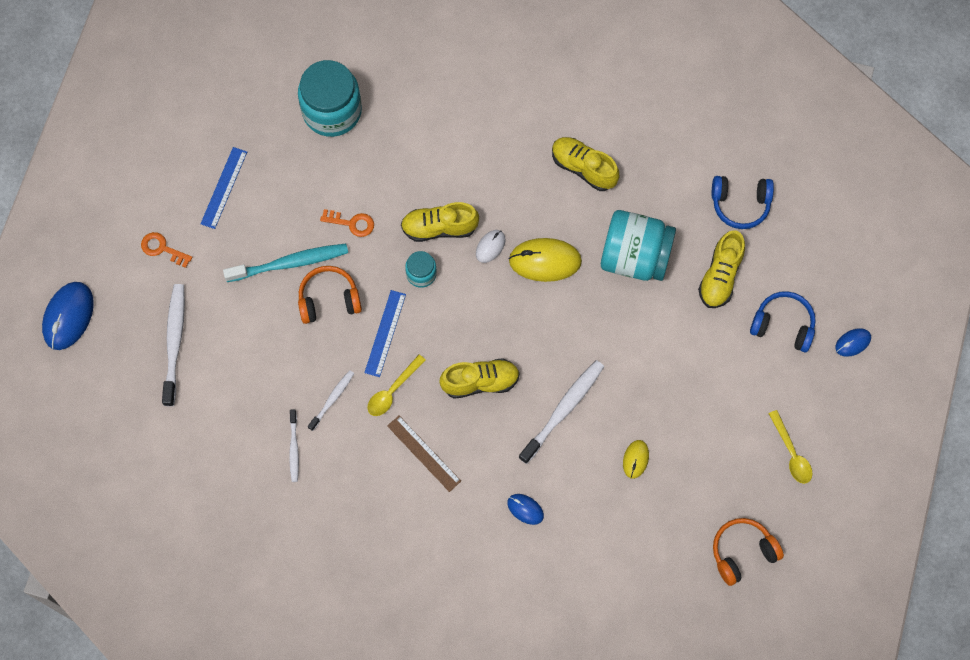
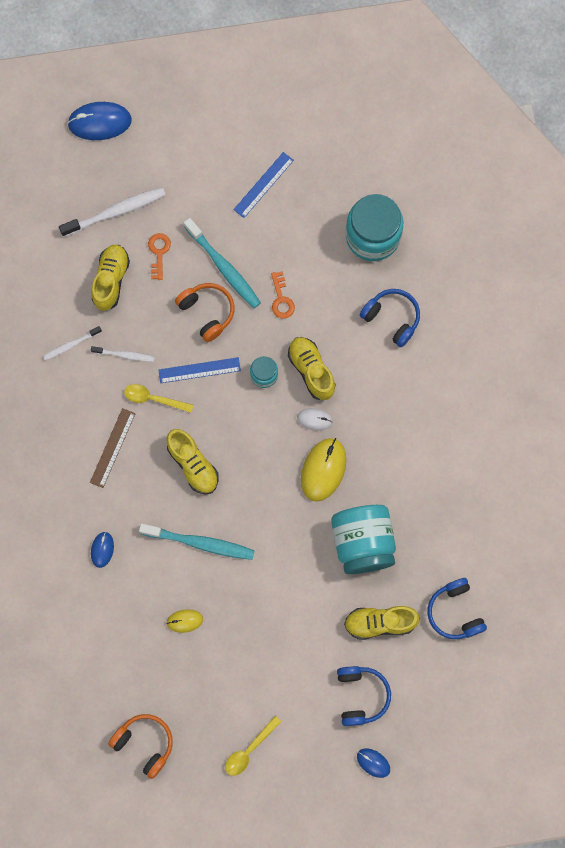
camera: 65 degrees right, 5 degrees up
(162, 249) = (189, 164): orange key -> orange key (159, 253)
(224, 187) = (263, 185): blue ruler -> blue ruler turned 45 degrees counterclockwise
(424, 131) = (392, 318): none -> blue headphones
(545, 261) = (323, 470): yellow mouse -> yellow mouse turned 45 degrees clockwise
(563, 410) = (200, 543): white toothbrush -> turquoise toothbrush
(583, 168) = (423, 464): yellow shoe -> yellow shoe (111, 280)

